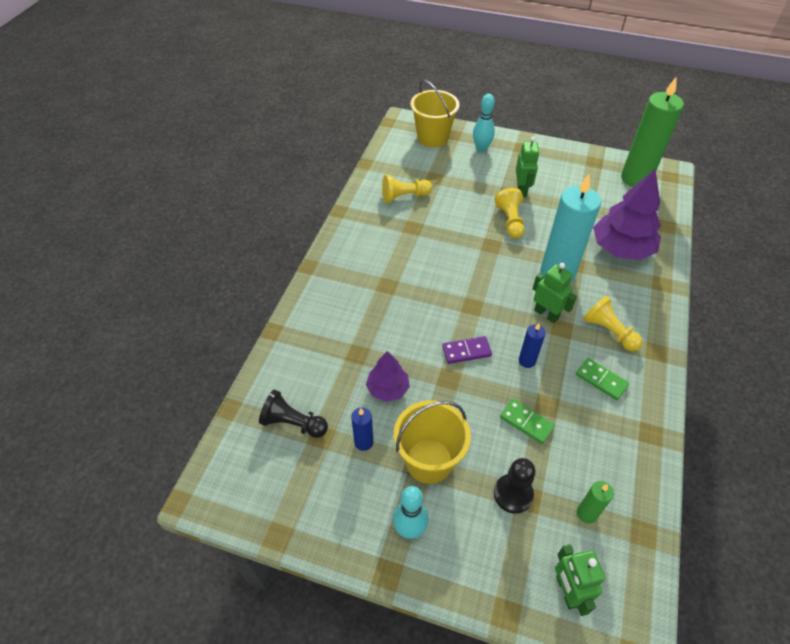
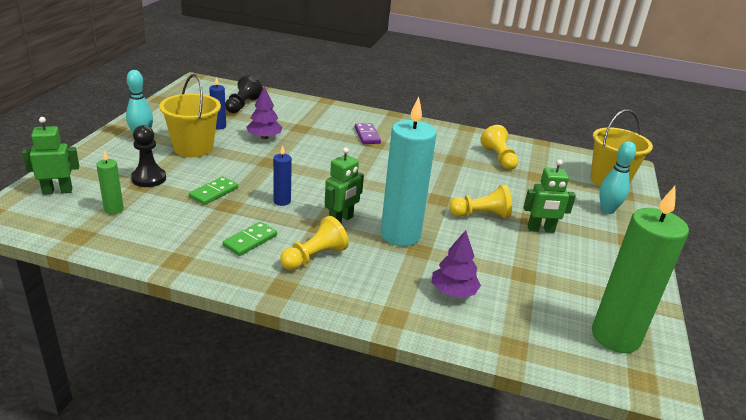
camera: 85 degrees right, 20 degrees down
(466, 351) = (297, 172): purple domino -> purple domino (367, 135)
(621, 249) = (453, 292): purple tree -> purple tree, size x0.56

